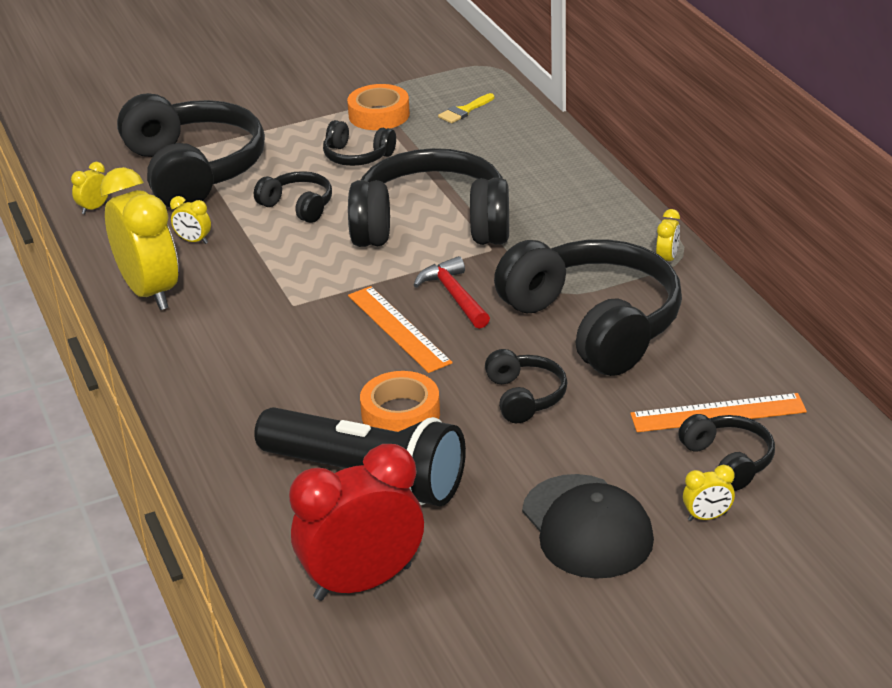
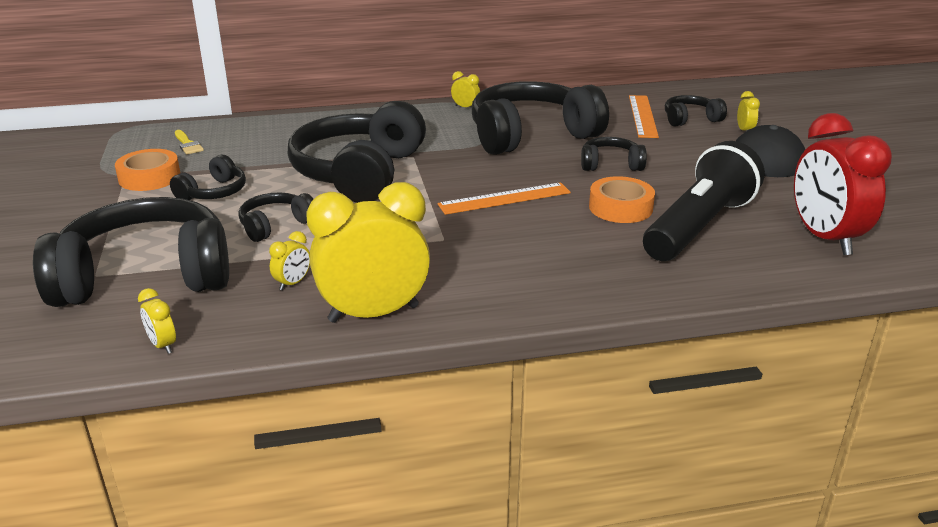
camera: 80 degrees left, 5 degrees down
(454, 296) = (469, 174): red hammer -> none

